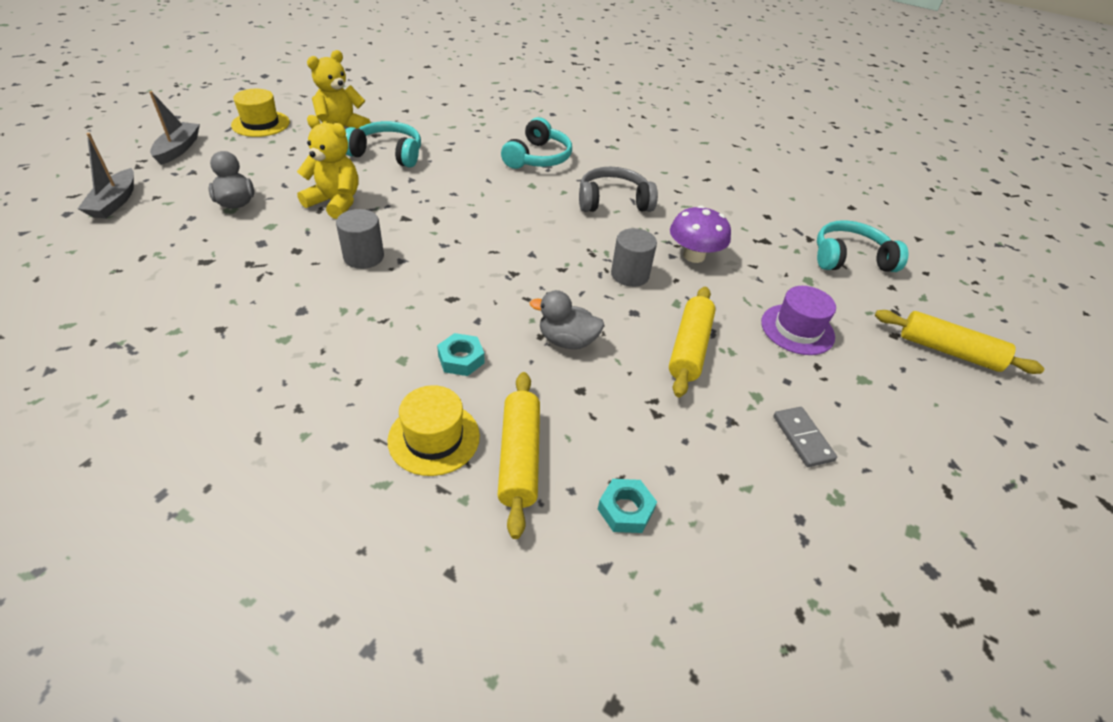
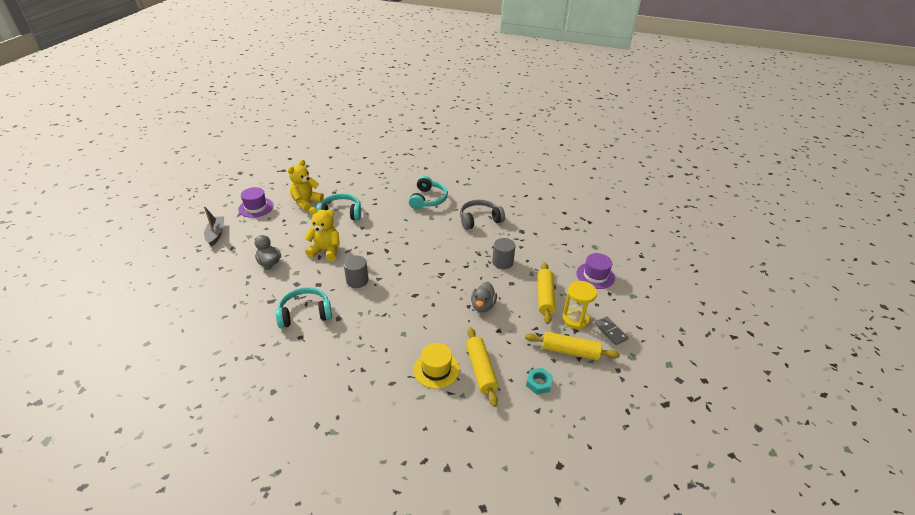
camera: 10 degrees left, 5 degrees down
(115, 202) = (198, 275): grey boat -> none
(260, 124) = (256, 207): yellow hat -> purple hat
(461, 359) = (433, 327): turquoise nut -> none
(567, 341) = (483, 306): grey duck -> grey duck turned 75 degrees counterclockwise
(694, 256) = (532, 244): purple mushroom -> none
(737, 399) = (575, 319): none -> yellow hourglass
(850, 258) = (612, 230): turquoise headphones -> turquoise headphones (305, 313)
(948, 351) = (670, 272): yellow rolling pin -> yellow rolling pin (570, 351)

